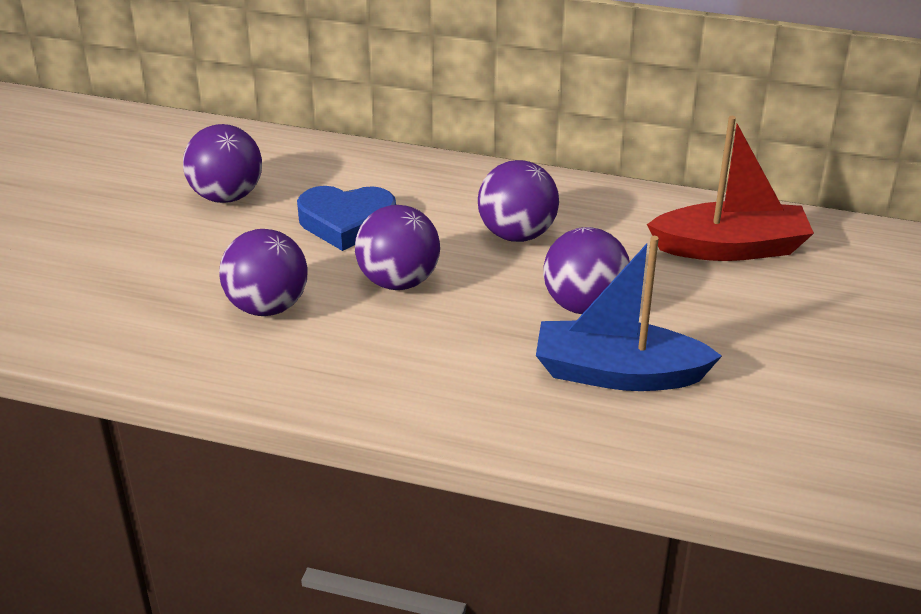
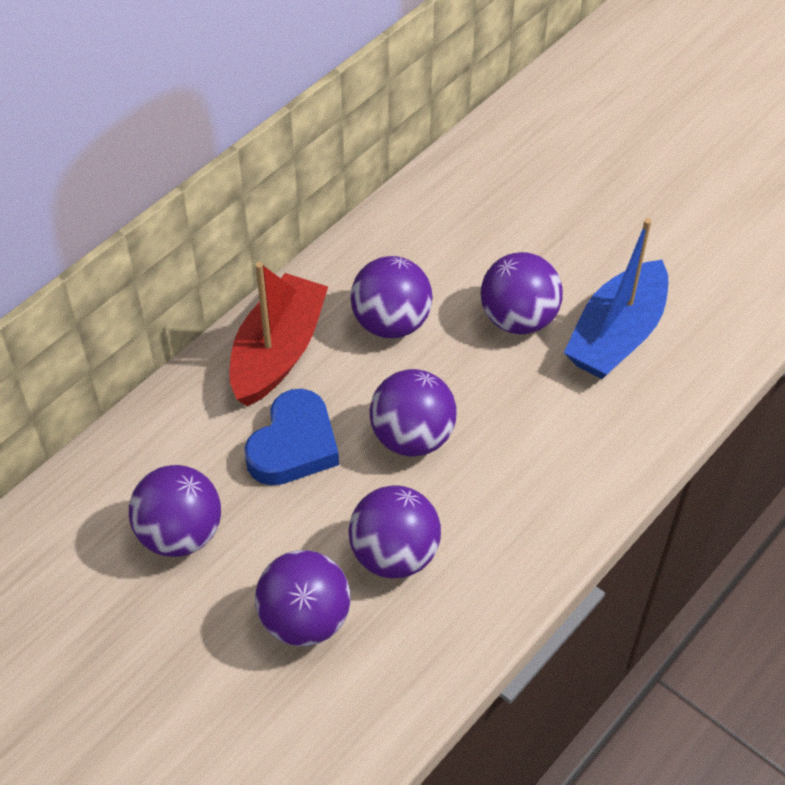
camera: 65 degrees left, 15 degrees up
(178, 278) = (305, 619): none -> purple ball
(730, 248) = (494, 192): red boat -> red boat (278, 352)

